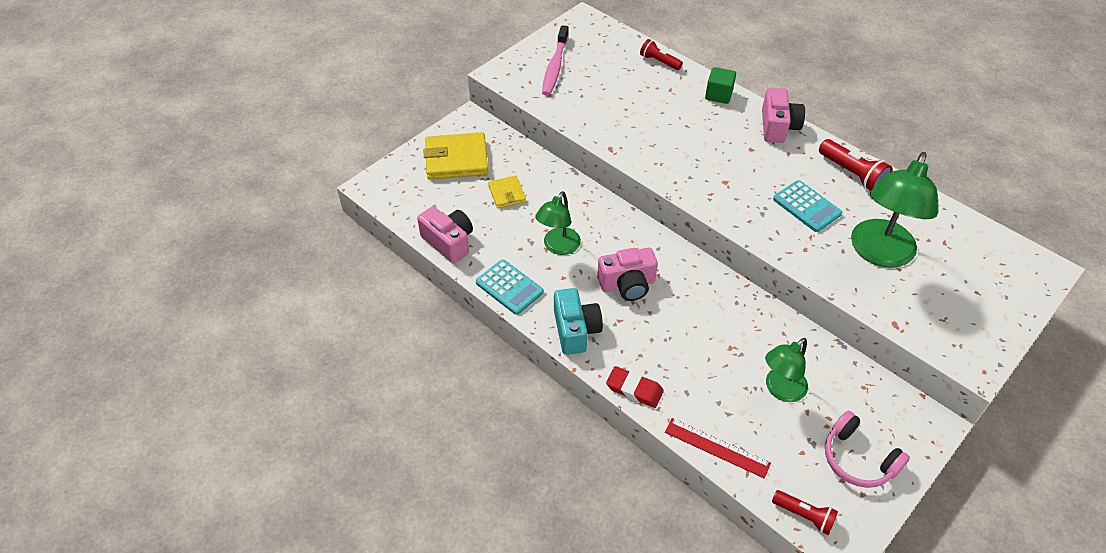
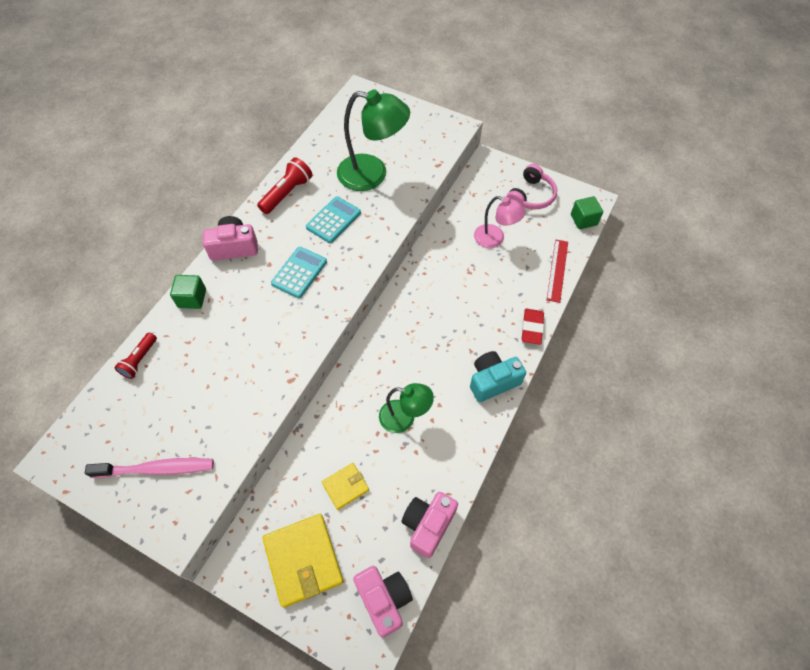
camera: 105 degrees left, 10 degrees up
(509, 287) = (466, 448): turquoise calculator -> turquoise calculator (299, 272)
(627, 284) = (431, 352): pink camera -> pink camera (384, 600)
(780, 390) = (495, 239): green lamp -> pink lamp
(804, 516) = (583, 220): red flashlight -> green cube

